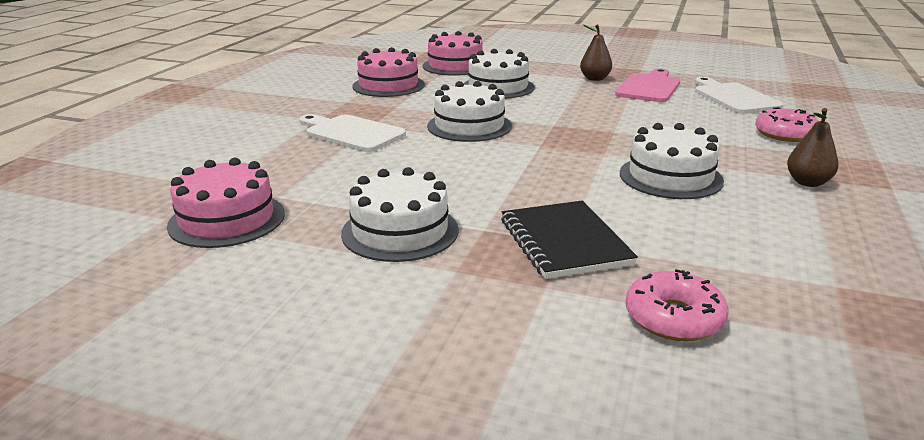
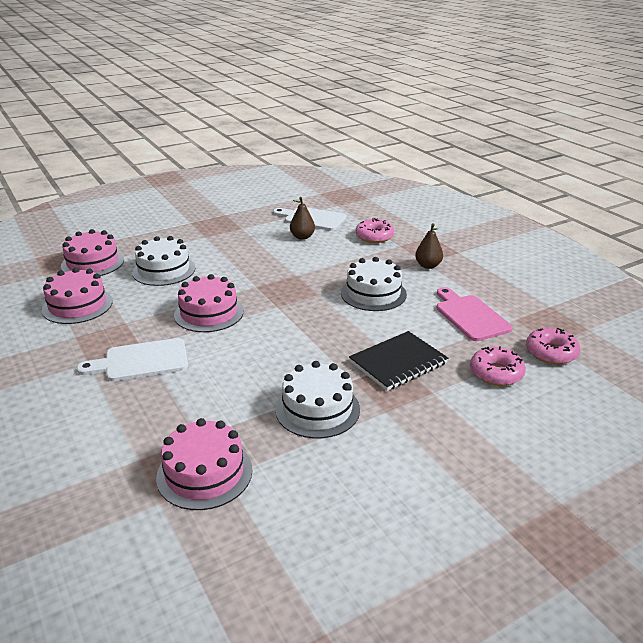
camera: 50 degrees left, 5 degrees up
(469, 126) = (209, 313): white cake -> pink cake
(564, 242) = (398, 363): black notebook -> black notebook turned 60 degrees counterclockwise
(595, 79) = (213, 235): brown pear -> brown pear (302, 237)
(649, 87) = (256, 229): pink cutting board -> pink cutting board (470, 316)
(822, 348) = (551, 352): none -> pink donut

